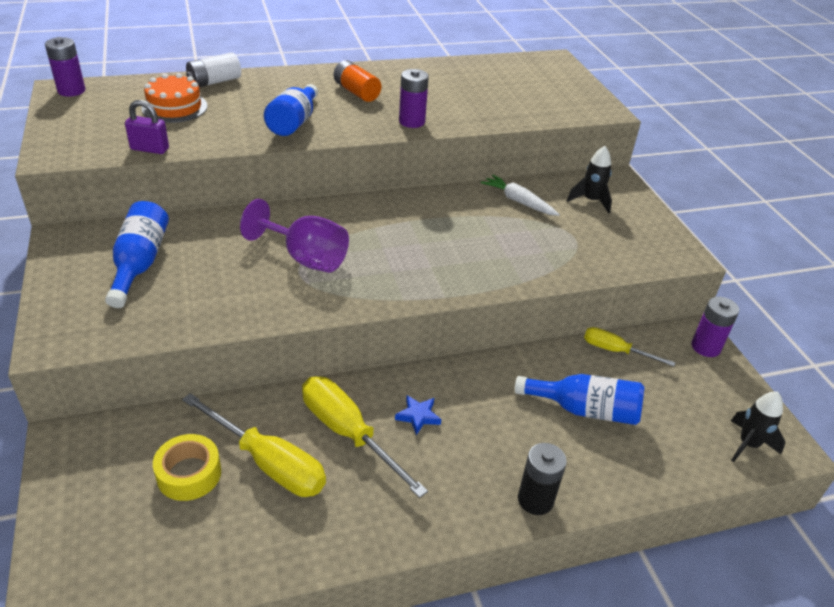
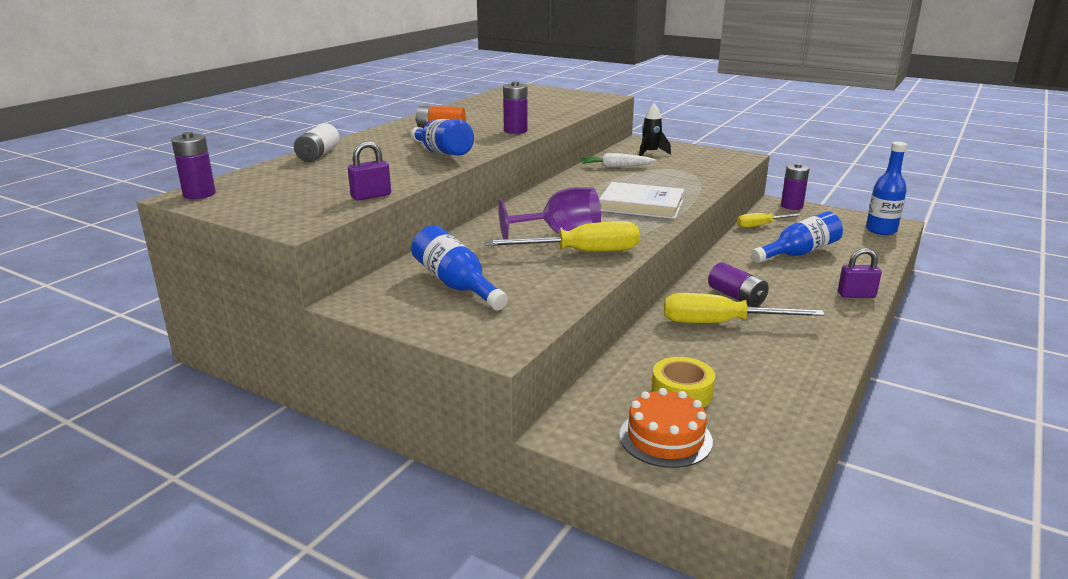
camera: 40 degrees left, 15 degrees down
(174, 107) = (325, 174): orange cake -> orange cake (665, 438)
(268, 463) = (711, 360): yellow screwdriver -> yellow screwdriver (581, 253)
(418, 416) = (736, 297): blue star -> purple battery
(439, 264) = (641, 205): none -> white book
(535, 500) = (856, 295): black battery -> purple padlock
(748, 444) = (881, 230): black rocket -> blue bottle

